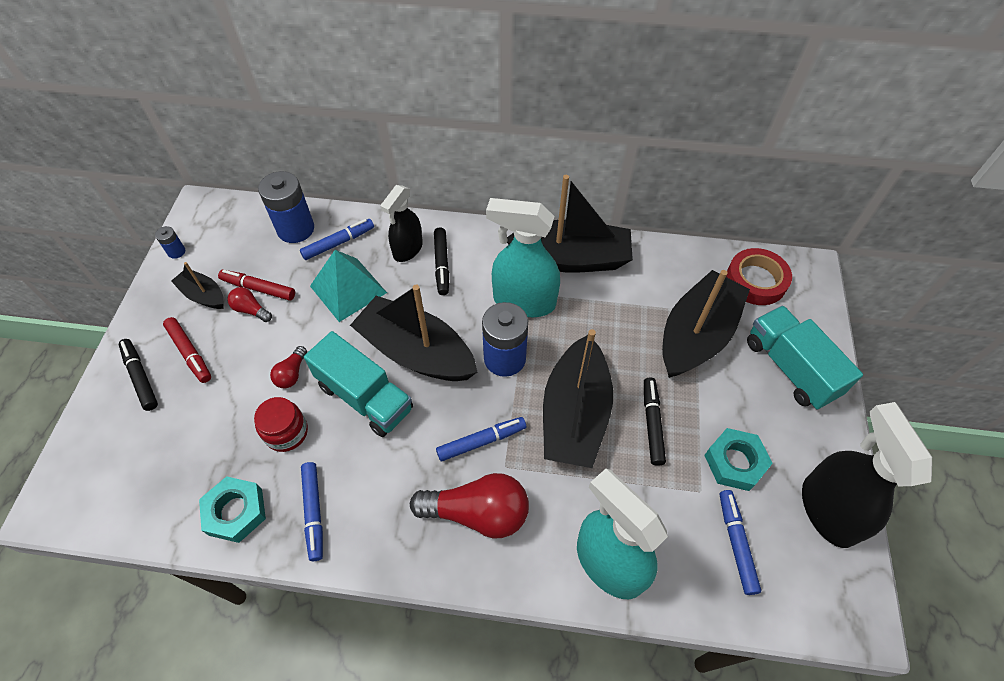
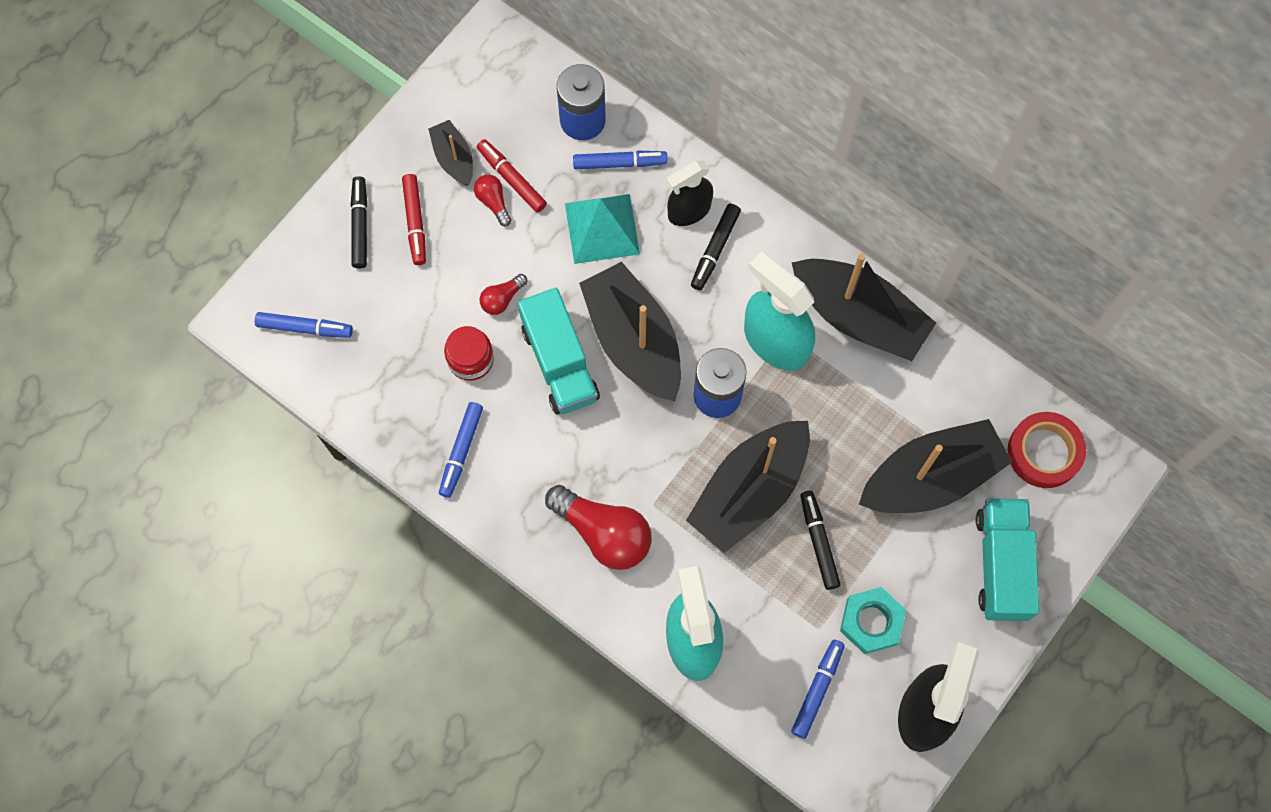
camera: 30 degrees right, 15 degrees up
(176, 252) = (447, 86): blue battery -> none
(236, 512) = (395, 413): turquoise nut -> none
(481, 441) = (645, 468): blue marker -> blue marker (305, 328)
(652, 423) = (818, 542): black marker -> black marker turned 45 degrees counterclockwise

